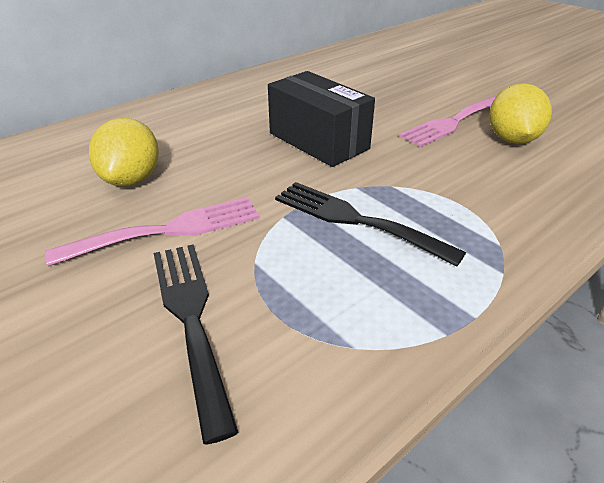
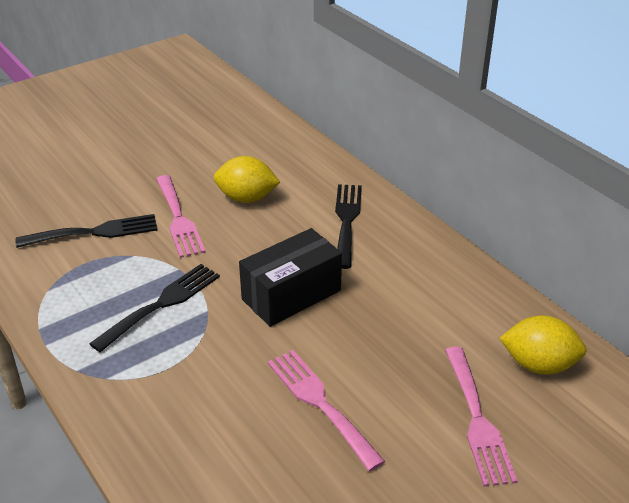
camera: 95 degrees right, 0 degrees up
(194, 119) = (347, 221): none -> black fork
(432, 73) = (477, 420): none -> pink fork
(512, 139) = (271, 443): yellow lemon -> yellow lemon (538, 365)

